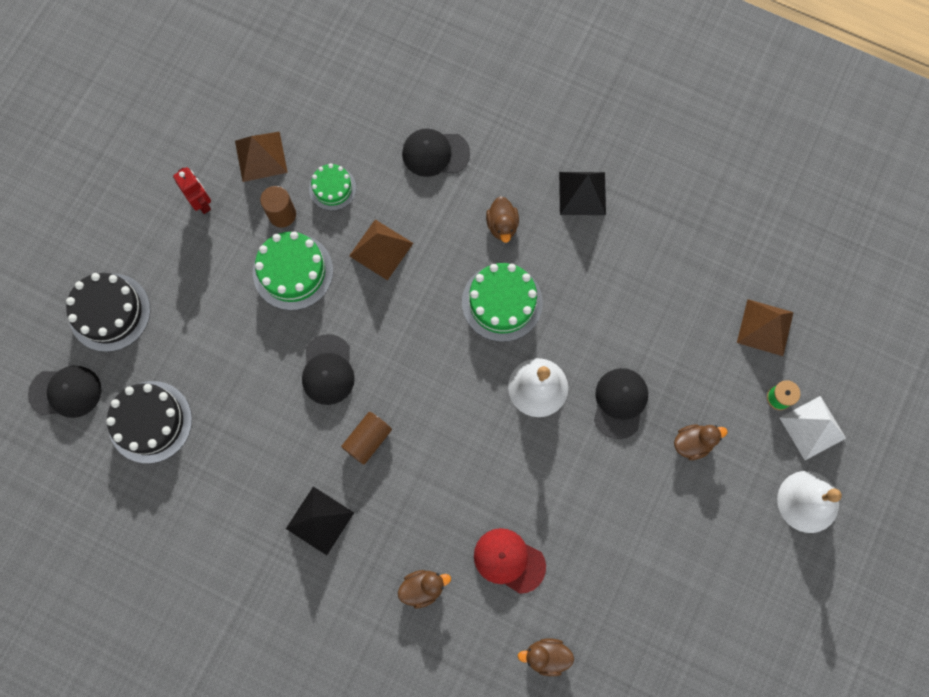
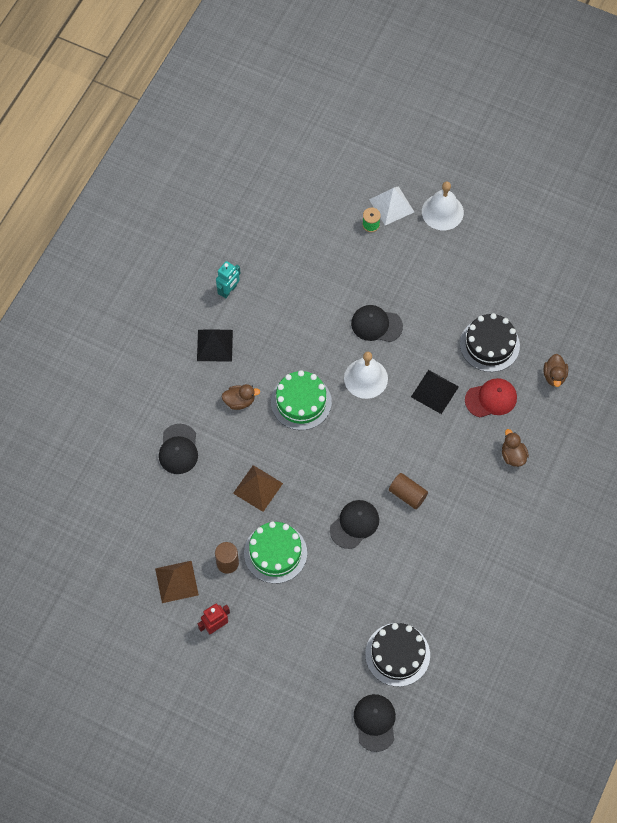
camera: 90 degrees left, 10 degrees down
(109, 312) = (308, 693): black cake -> black cake (489, 344)
(319, 520) = (468, 527): black pyramid -> black pyramid (434, 391)
(328, 370) = (354, 524): black cap -> black cap turned 45 degrees counterclockwise
(332, 188) = (206, 525): green cake -> none
(509, 560) = (491, 399): red cap -> red cap turned 135 degrees counterclockwise
(663, 209) = (229, 290): none -> turquoise robot
(693, 443) = (404, 279): brown duck -> none
(765, 327) = (319, 230): brown pyramid -> none

